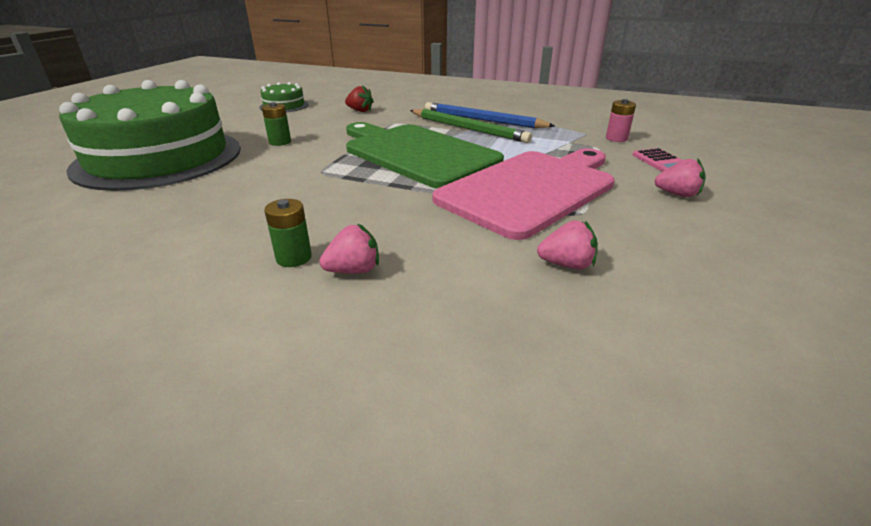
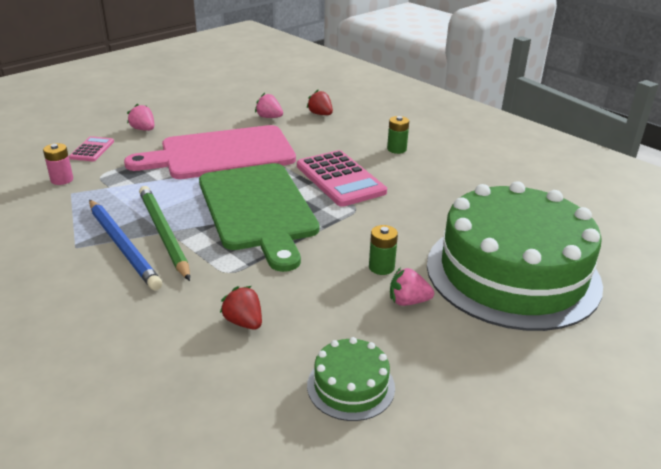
camera: 155 degrees left, 0 degrees up
(354, 270) = (369, 137): pink strawberry -> pink strawberry (408, 301)
(357, 194) = (340, 179): none -> pink calculator
(490, 304) = (320, 114): none -> red strawberry

